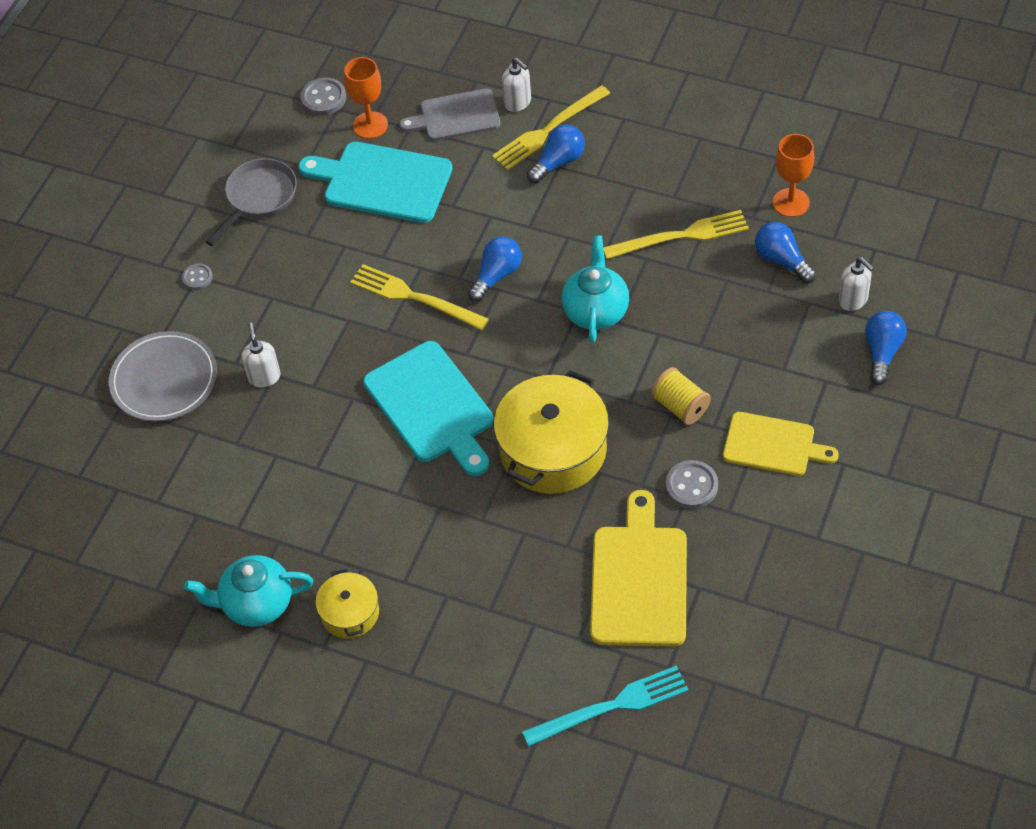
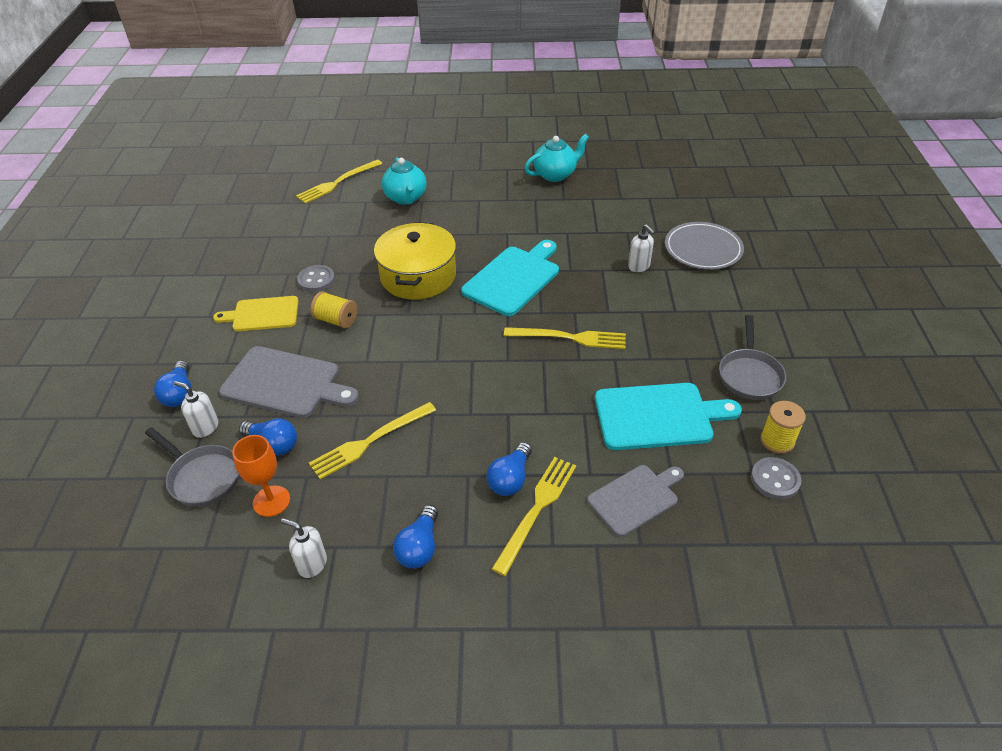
camera: 155 degrees right, 10 degrees down
(197, 277) = (741, 309): grey button -> none
(291, 129) = (777, 441): none -> yellow spool
(350, 613) = (501, 183): yellow pot -> none
(370, 125) = (709, 465): orange goblet -> none
(432, 406) = (513, 278): turquoise cutting board -> turquoise cutting board turned 90 degrees clockwise
(496, 276) = (514, 369): blue light bulb -> blue light bulb (419, 547)
(518, 103) = (583, 531): white soap dispenser -> white soap dispenser (312, 564)
(595, 311) = (422, 364): turquoise teapot -> turquoise teapot (406, 198)
(611, 707) = (338, 182): turquoise fork -> yellow fork
(639, 580) = (338, 231): yellow cutting board -> none
(758, 331) = (285, 383): none -> grey cutting board
(858, 245) = (202, 477): none -> grey pan

